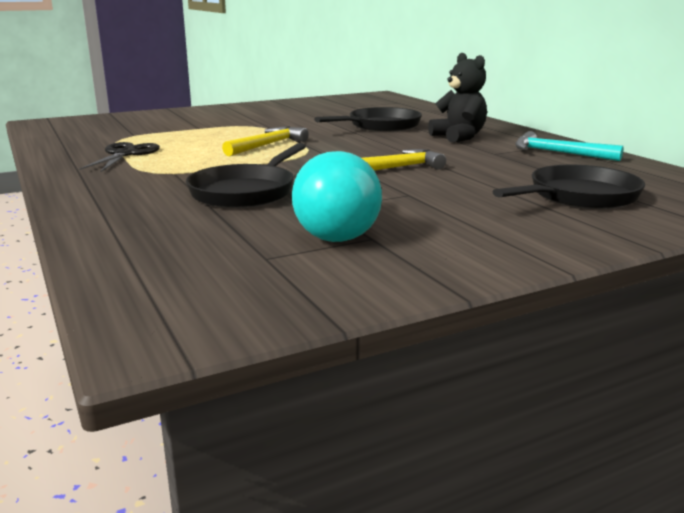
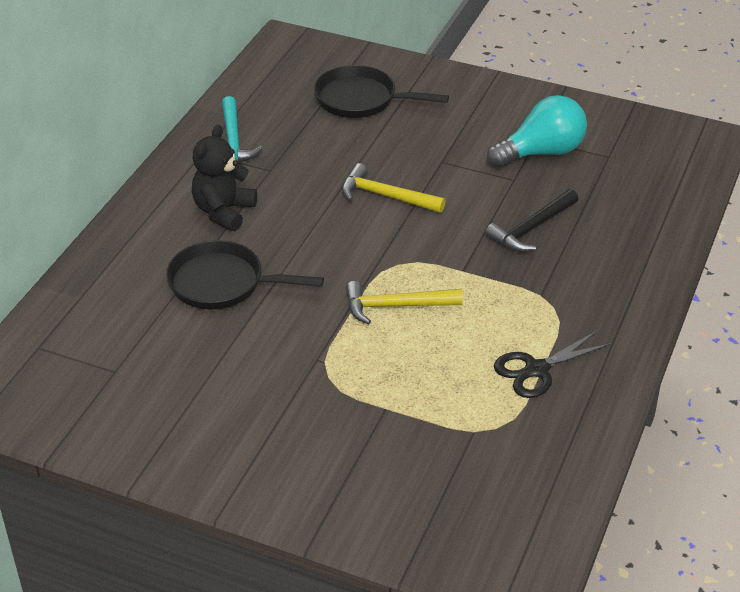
camera: 130 degrees left, 20 degrees up
(246, 192) = (531, 228): black pan -> black hammer

